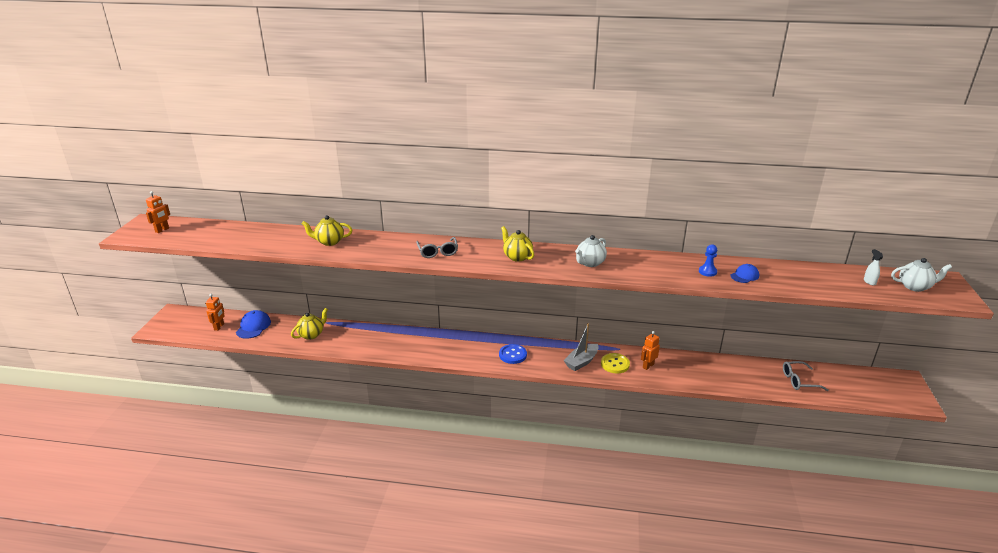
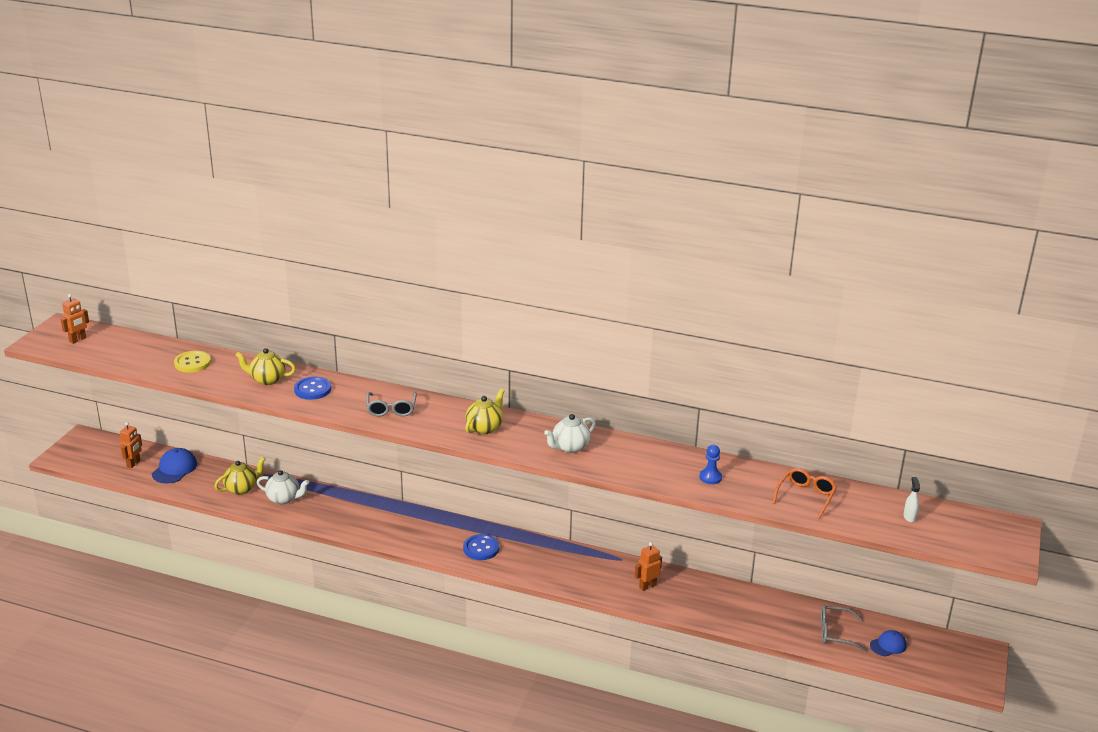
camera: 10 degrees right, 0 degrees up
(369, 245) = (312, 389): none -> blue button
(517, 257) = (484, 428): yellow teapot -> yellow teapot turned 60 degrees clockwise
(581, 362) = (564, 569): grey boat -> none
(615, 364) = (606, 578): yellow button -> yellow button (192, 363)
(744, 276) = (754, 489): blue cap -> blue cap (888, 645)
(785, 277) = (805, 497): none -> orange glasses
(915, 287) = (964, 531): white teapot -> white teapot (284, 499)

